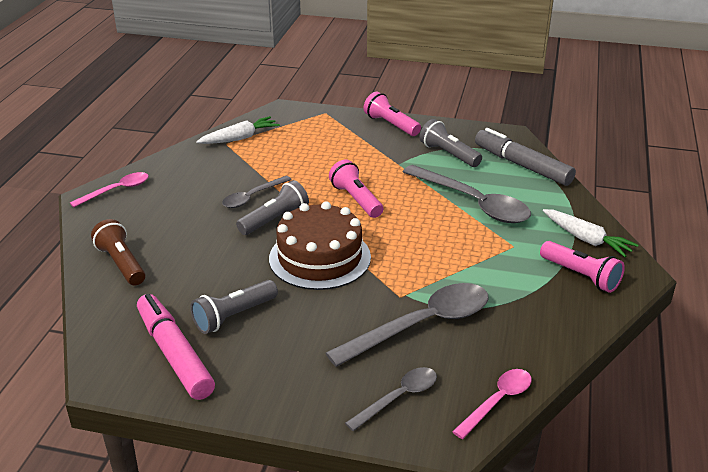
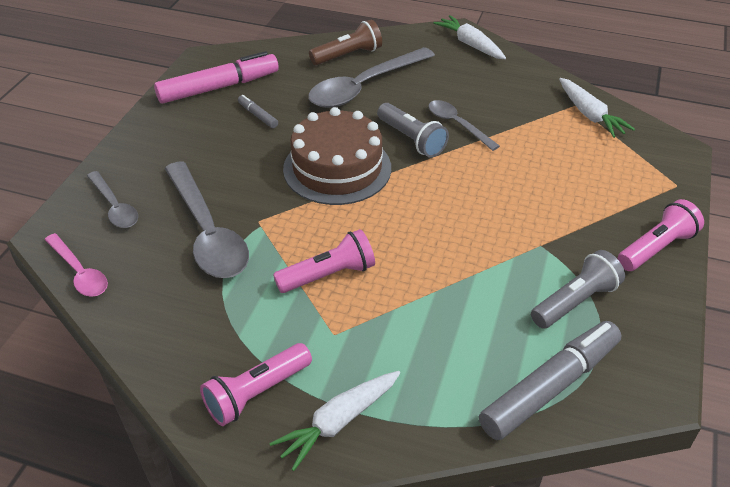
camera: 95 degrees right, 10 degrees up
(116, 190) = (470, 44): pink spoon -> white carrot
(233, 316) = (258, 115): grey flashlight -> grey marker
(356, 199) = (451, 201): pink flashlight -> pink flashlight (328, 275)
(473, 203) = (440, 309): grey spoon -> grey spoon (364, 87)

